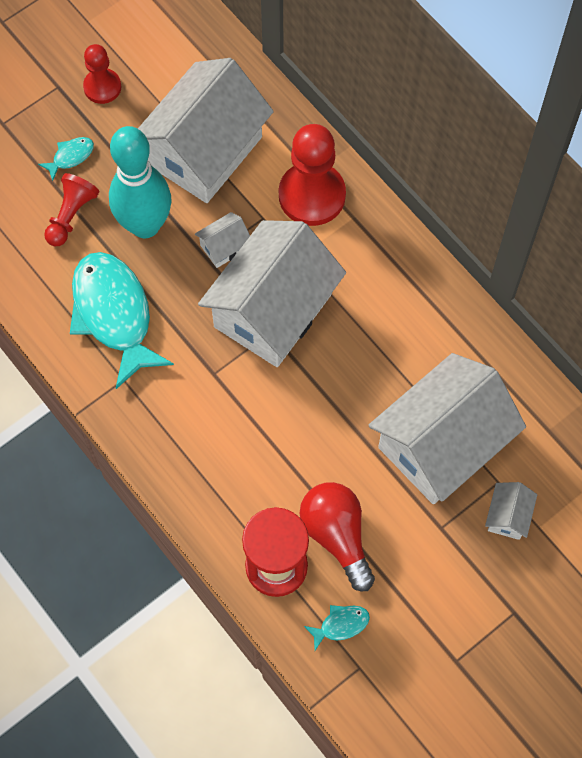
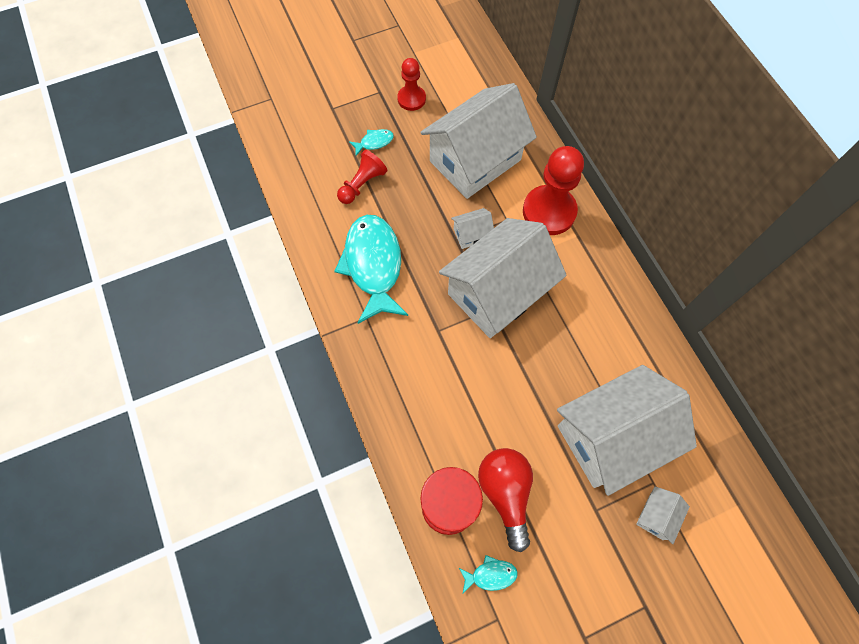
camera: 15 degrees right, 0 degrees up
(145, 225) = (415, 204): turquoise bowling pin -> none

